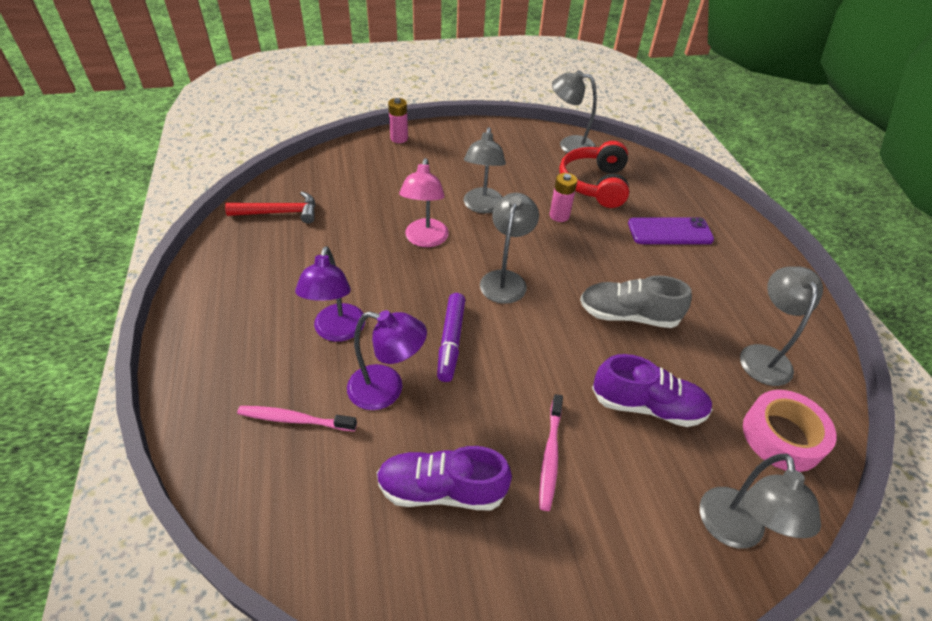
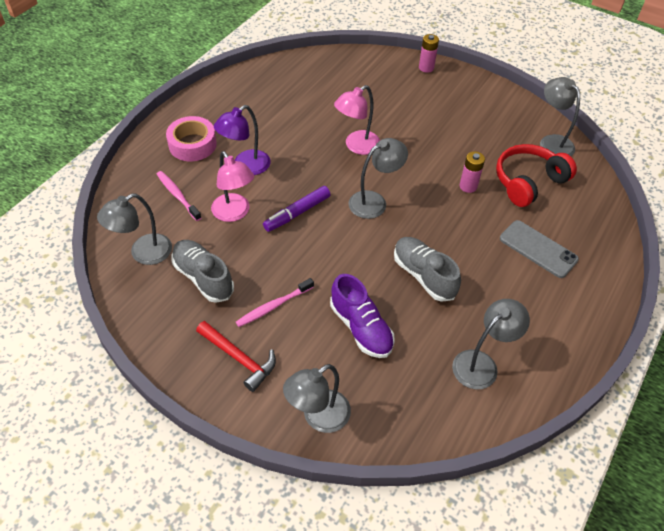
camera: 45 degrees right, 5 degrees up
(280, 213) = (293, 78): red hammer -> red hammer (239, 358)
(387, 390) = (234, 213): purple lamp -> pink lamp
(441, 489) = (203, 277): purple shoe -> grey shoe
(482, 207) = (421, 147): grey lamp -> grey lamp (143, 253)
(670, 232) = (538, 249): purple phone -> grey phone
(782, 436) = (420, 408): pink tape -> pink tape (192, 144)

